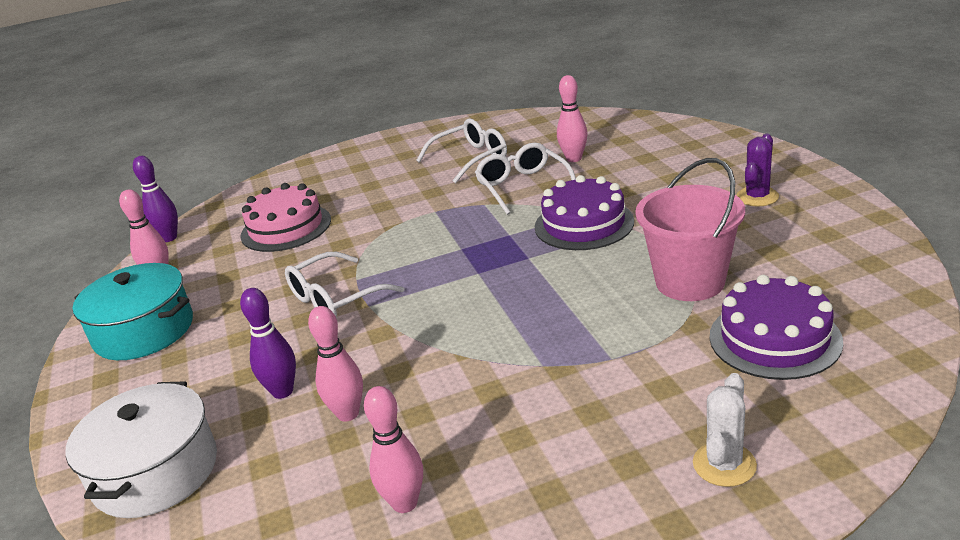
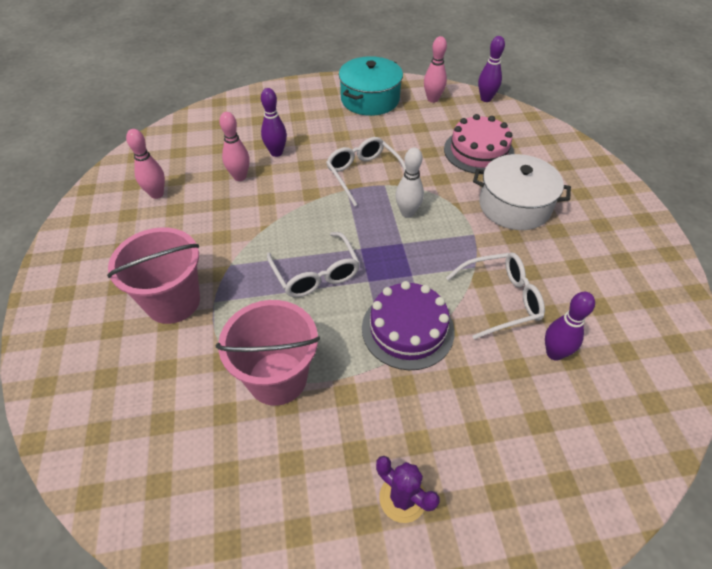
camera: 95 degrees right, 20 degrees up
(155, 472) = (240, 114): white pot -> white pot (514, 205)
(408, 254) = (407, 213): none -> white bowling pin
(471, 158) = (578, 270): white glasses -> white glasses (316, 274)
(574, 159) = (554, 353): pink bowling pin -> purple bowling pin
(629, 394) = (173, 301): none -> pink bucket
(724, 464) = (84, 329): white cactus -> none
(774, 338) = (173, 407): purple cake -> none

